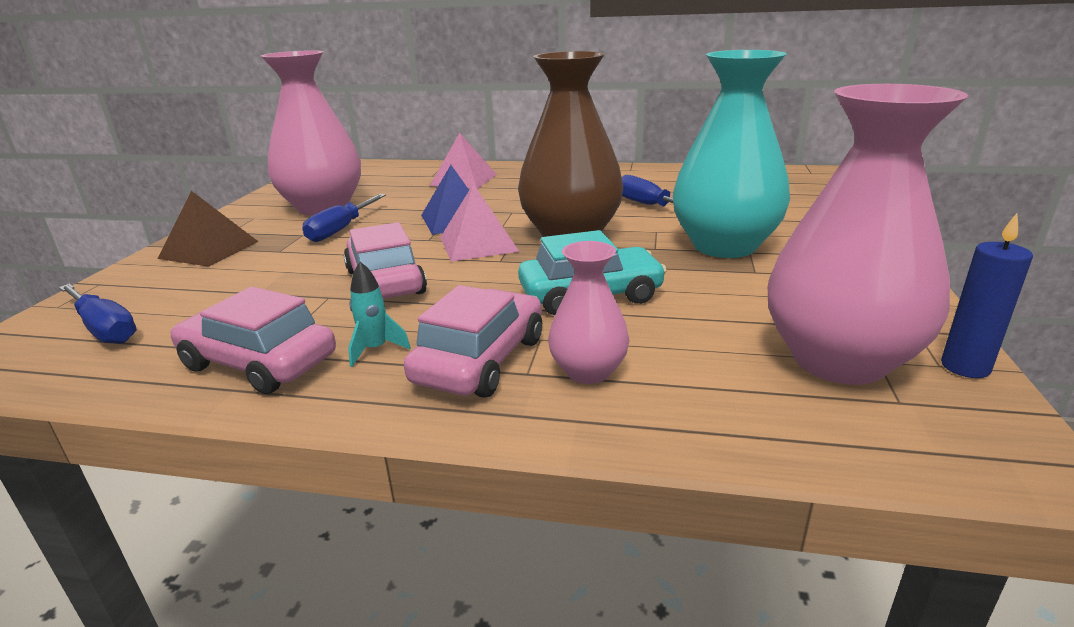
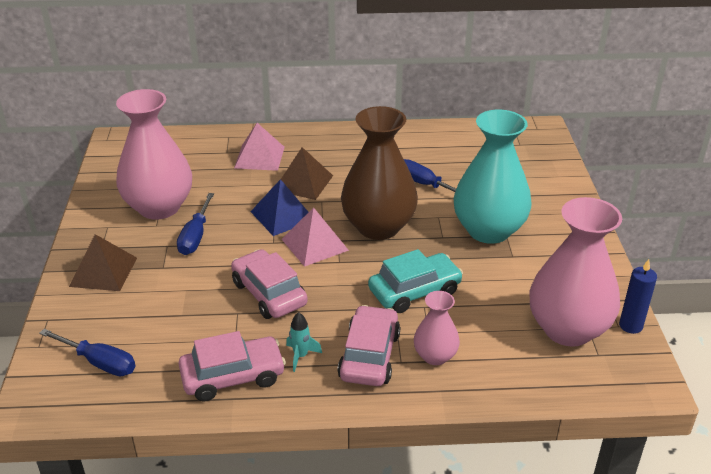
camera: 15 degrees left, 10 degrees up
(258, 362) = (233, 376): pink car -> pink car turned 150 degrees clockwise
(500, 198) = (303, 182): none -> brown pyramid

